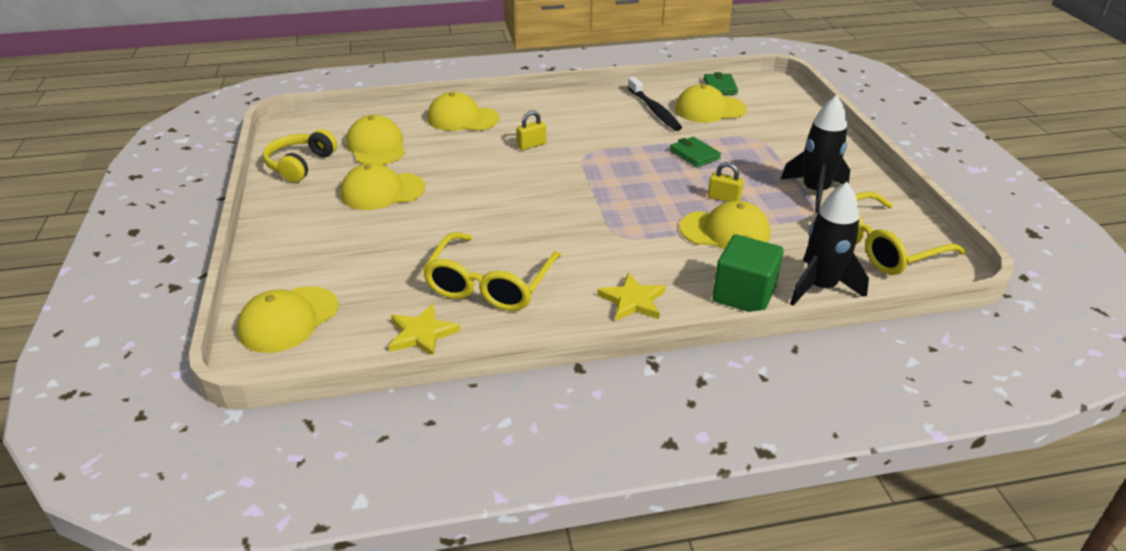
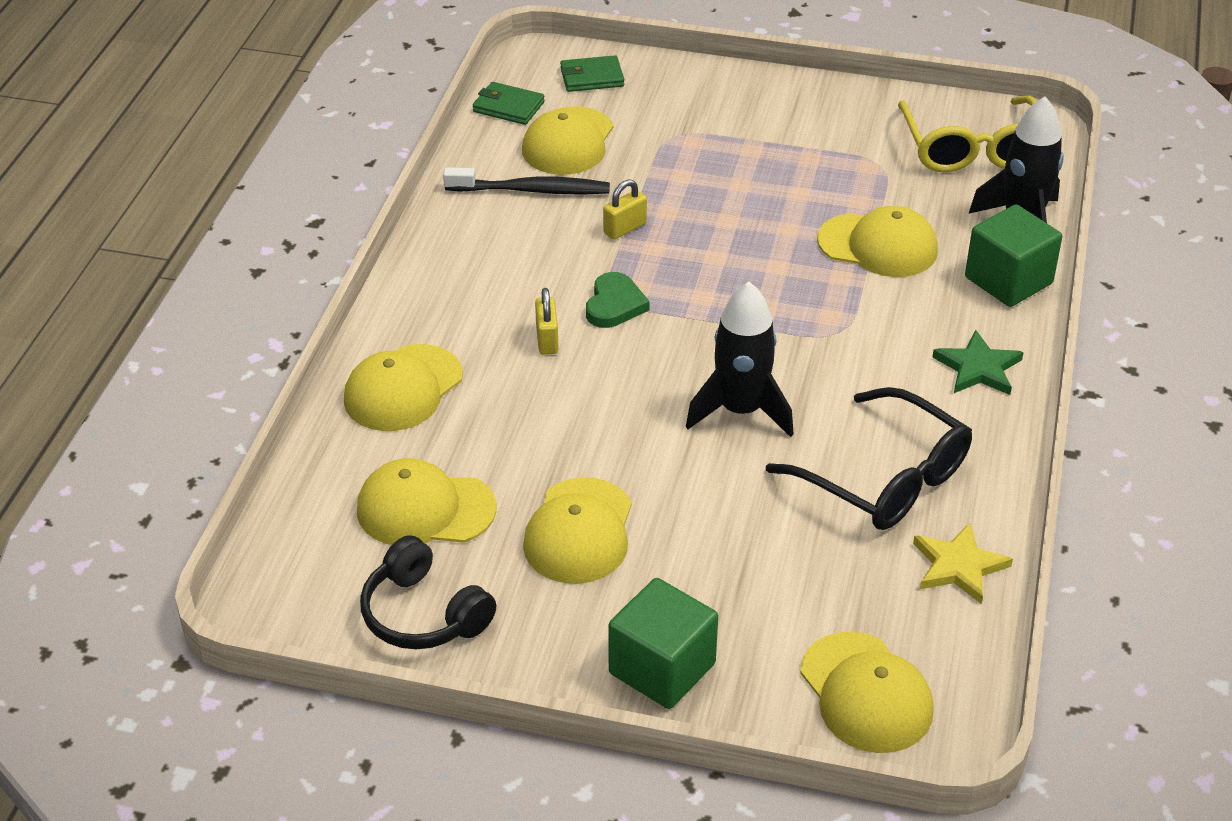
camera: 65 degrees left, 5 degrees up
(285, 242) = (662, 668): none -> green cube
(300, 165) = (423, 614): yellow headphones -> black headphones
(489, 285) = (886, 480): yellow glasses -> black glasses
(578, 156) = (614, 305): none -> green heart
(633, 301) = (978, 368): yellow star -> green star
(694, 154) = (683, 201): green wallet -> green wallet (592, 77)
(724, 198) = (805, 219): yellow padlock -> yellow padlock (625, 228)
(725, 231) = (878, 246): yellow cap -> yellow cap turned 75 degrees clockwise
(815, 192) = (835, 145): black rocket -> black rocket (741, 411)

